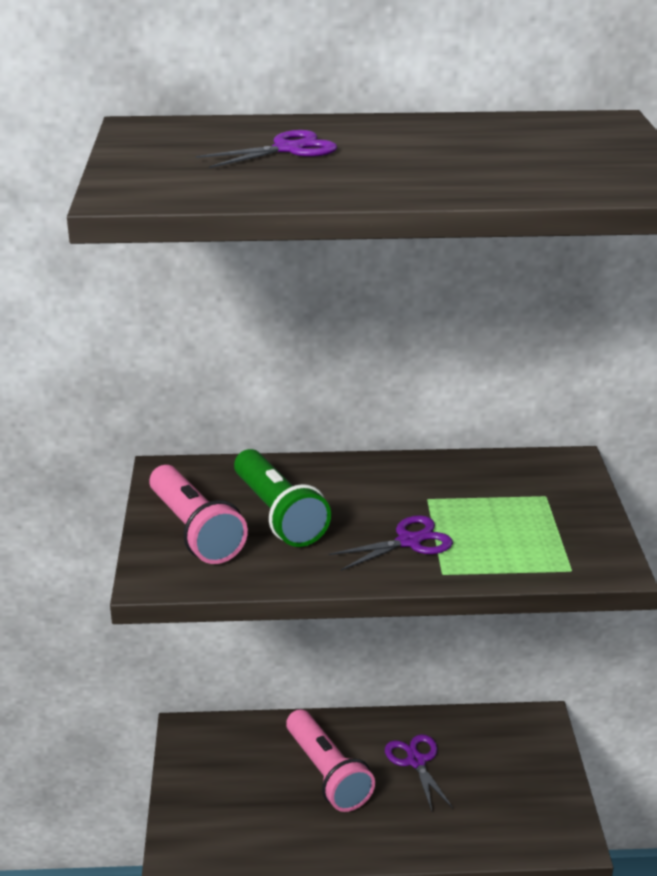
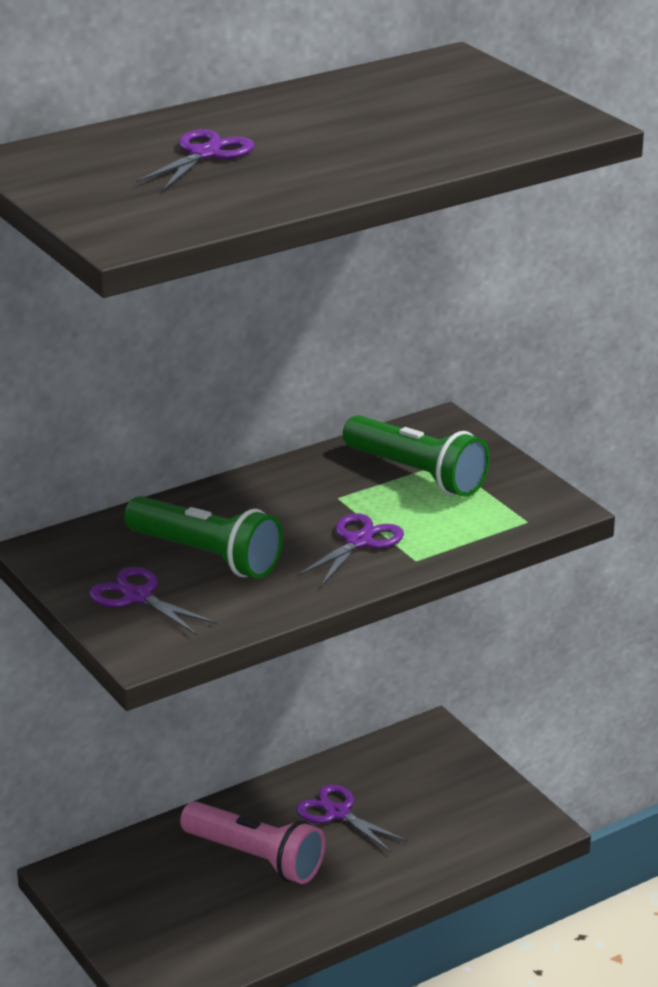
camera: 30 degrees left, 0 degrees up
(195, 531) = (137, 597): pink flashlight -> purple scissors
(510, 498) = (417, 474): none -> green flashlight

